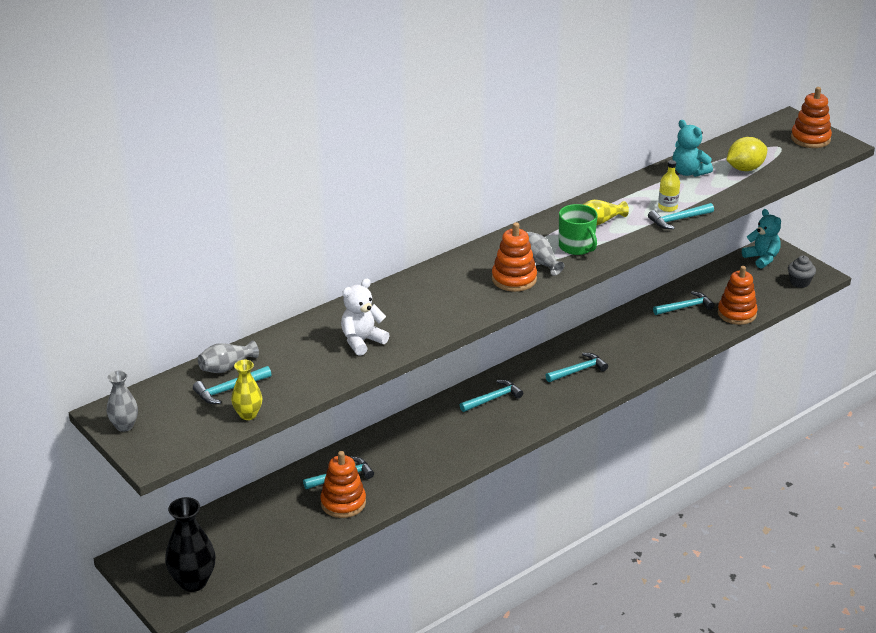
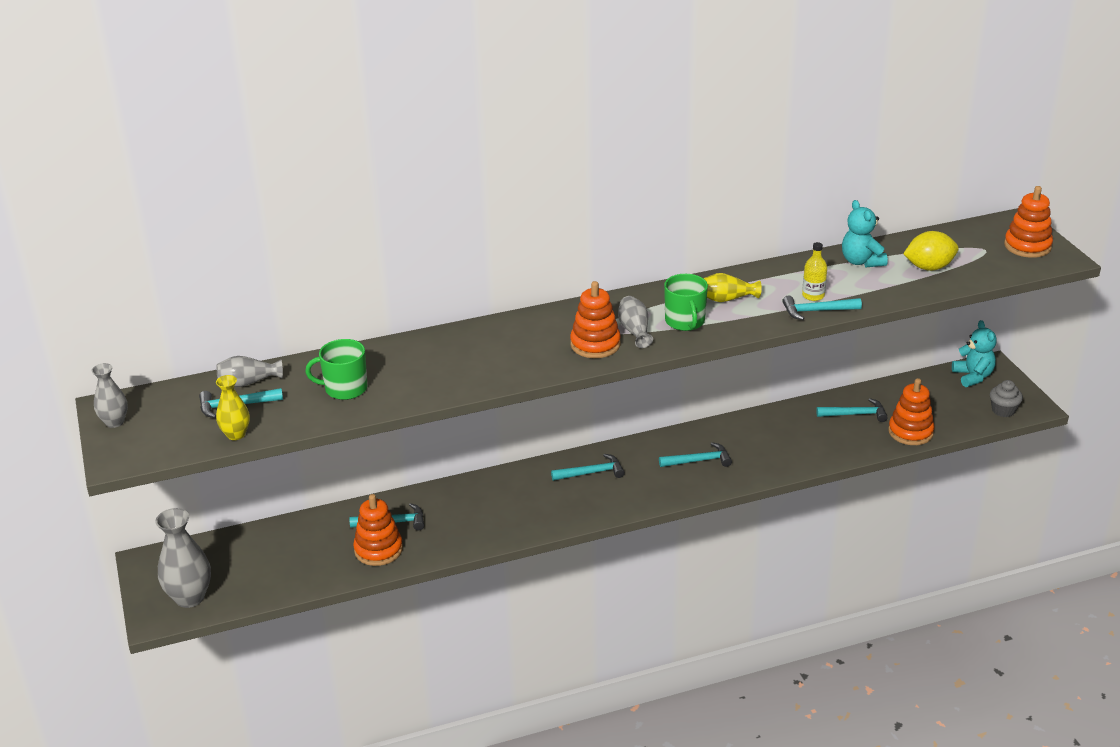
camera: 20 degrees right, 0 degrees up
(193, 582) = (190, 597): black vase -> grey vase
(320, 356) = (345, 388): none -> green mug
(362, 341) = (397, 381): white teddy bear -> none

